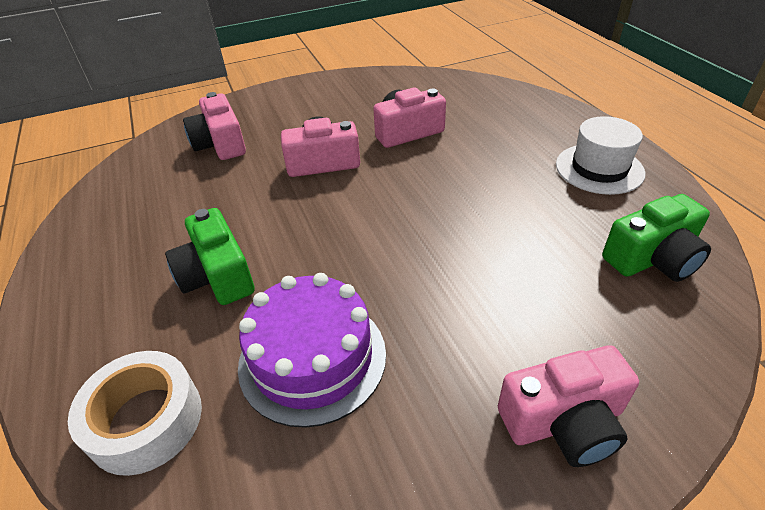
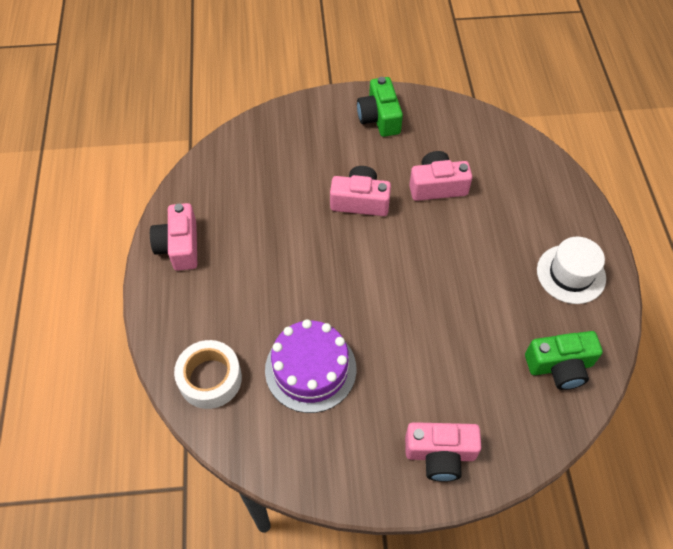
camera: 15 degrees right, 15 degrees up
(217, 276) = (264, 288): green camera -> green camera (379, 117)
(220, 144) = (285, 155): pink camera -> pink camera (179, 246)

